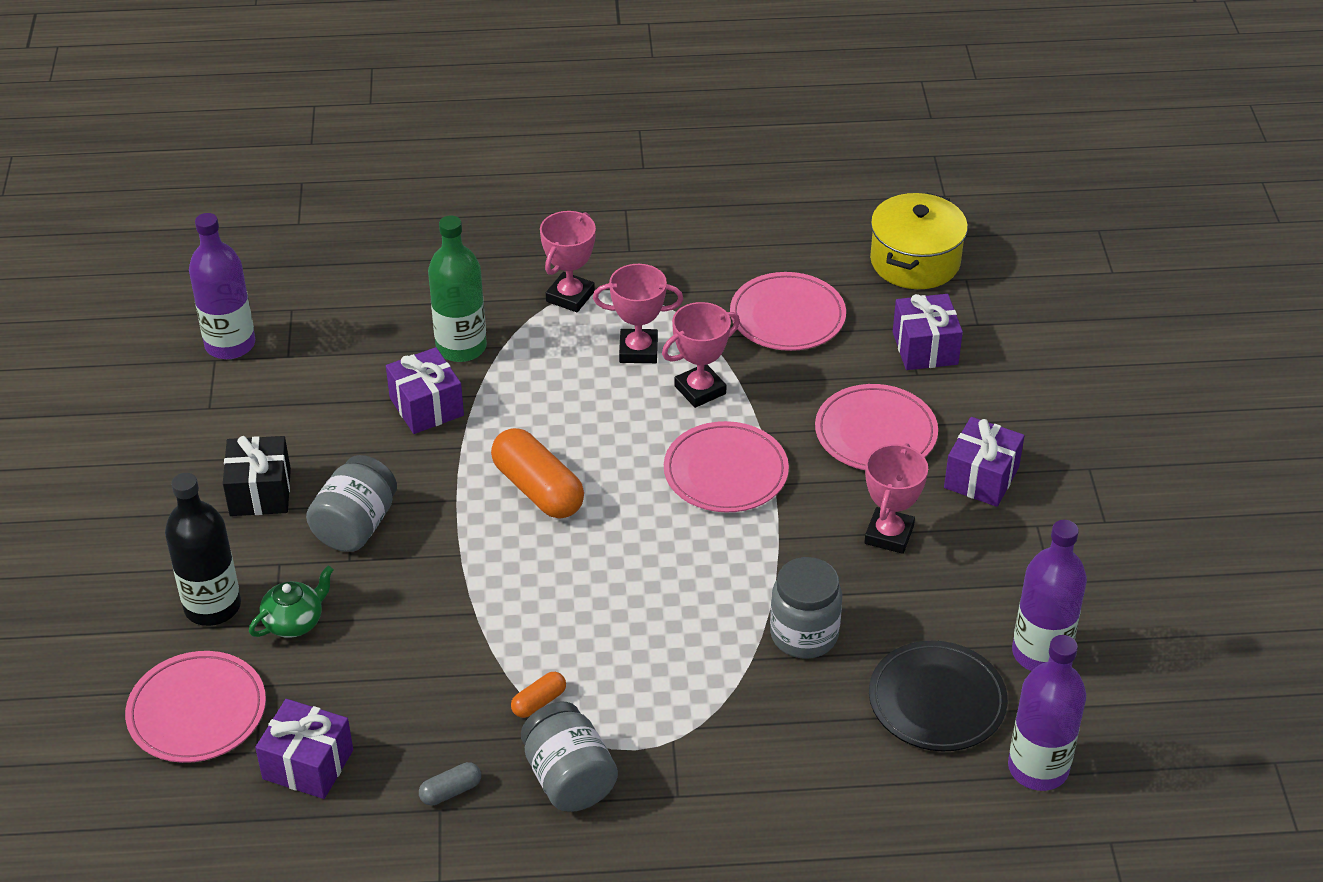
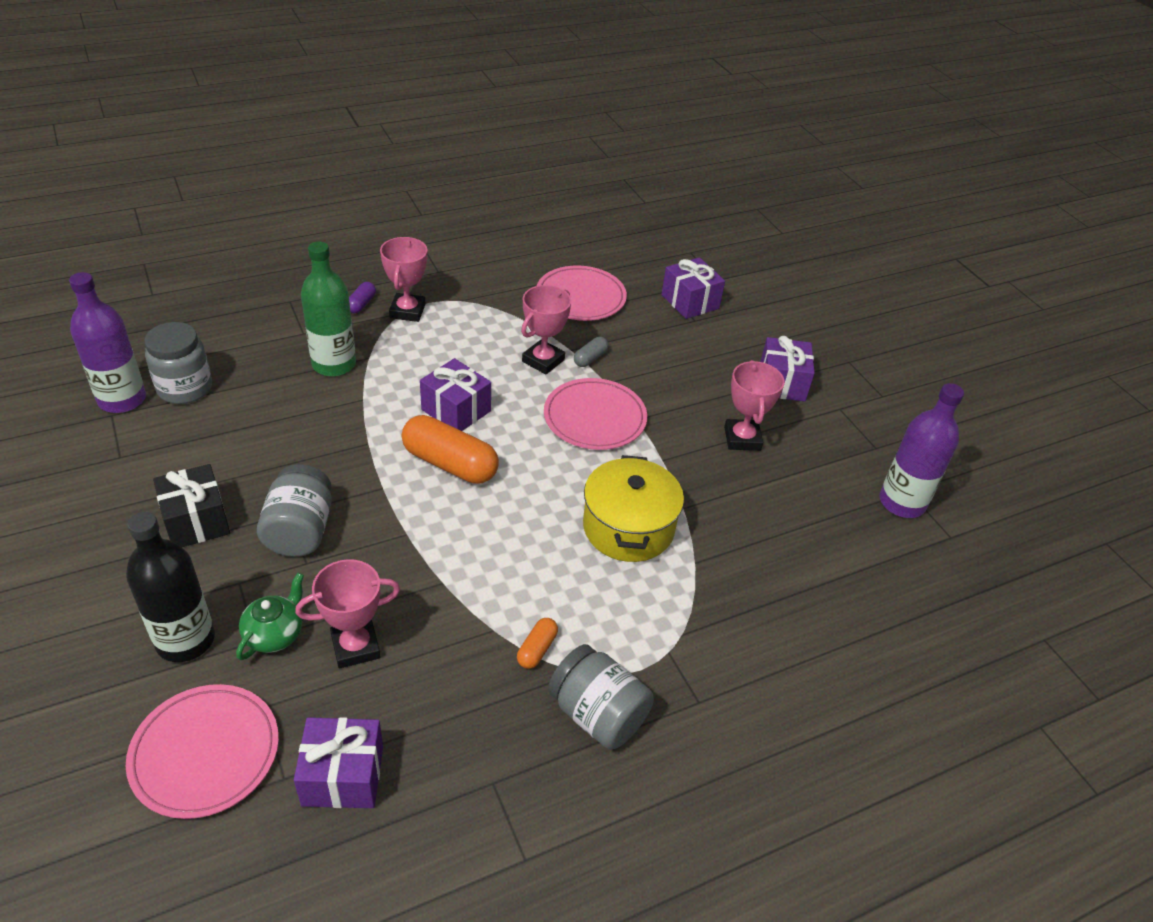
camera: 25 degrees left, 0 degrees up
(426, 406) = (324, 416): purple gift -> purple gift (456, 410)
(450, 791) = (495, 760): grey capsule -> grey capsule (590, 358)
(521, 278) = (361, 304): none -> purple capsule
(638, 350) = (480, 341): pink trophy -> pink trophy (355, 647)
(804, 634) = (724, 532): grey jar -> grey jar (185, 388)
(875, 433) = (689, 366): pink plate -> none
(915, 261) = (649, 246): yellow pot -> yellow pot (628, 527)
(937, 700) = (852, 559): black plate -> none
(1038, 768) = (957, 594): purple bottle -> none

